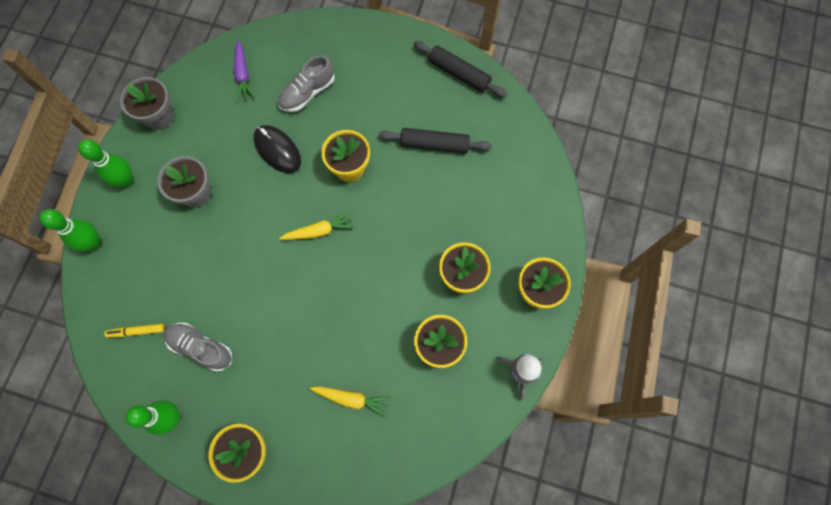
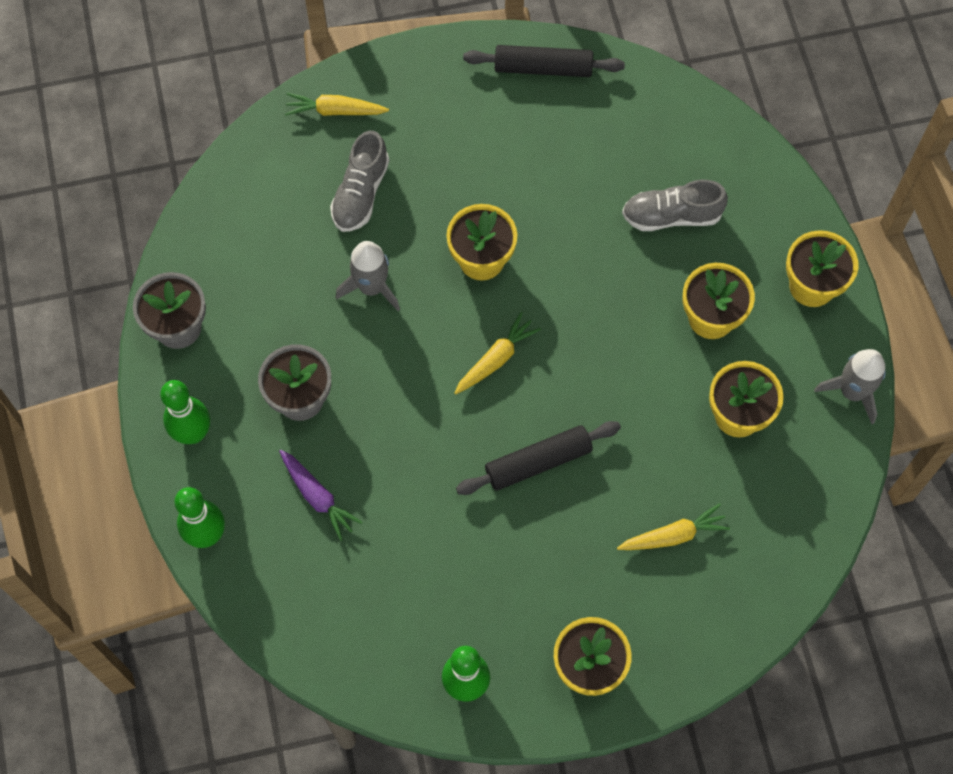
camera: 30 degrees left, 5 degrees down
(136, 331) = (345, 610): yellow marker -> none
(201, 347) = (443, 582): grey shoe -> grey shoe (671, 216)
(243, 74) = (256, 214): purple carrot -> purple carrot (317, 496)
(277, 150) = (371, 287): black mouse -> grey rocket
(325, 39) = (335, 111): none -> yellow carrot
(434, 144) = (571, 174): black rolling pin -> black rolling pin (538, 462)

